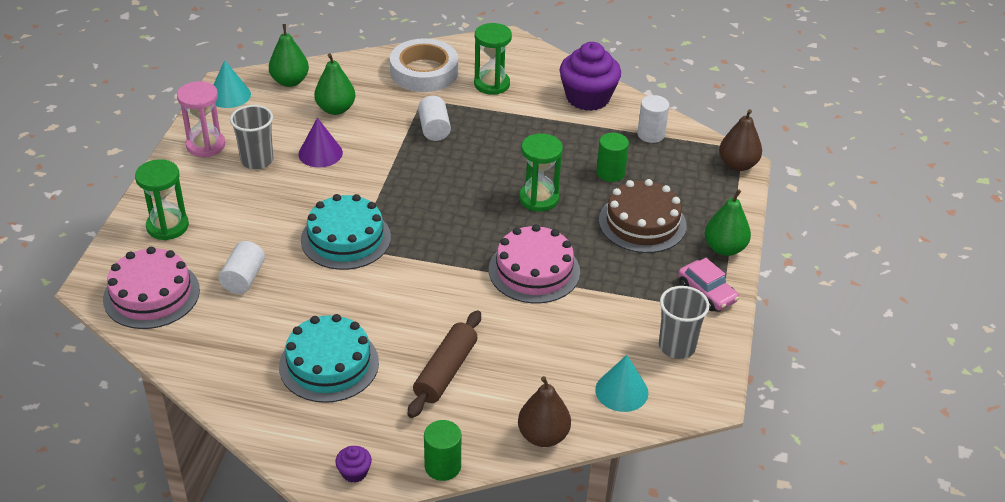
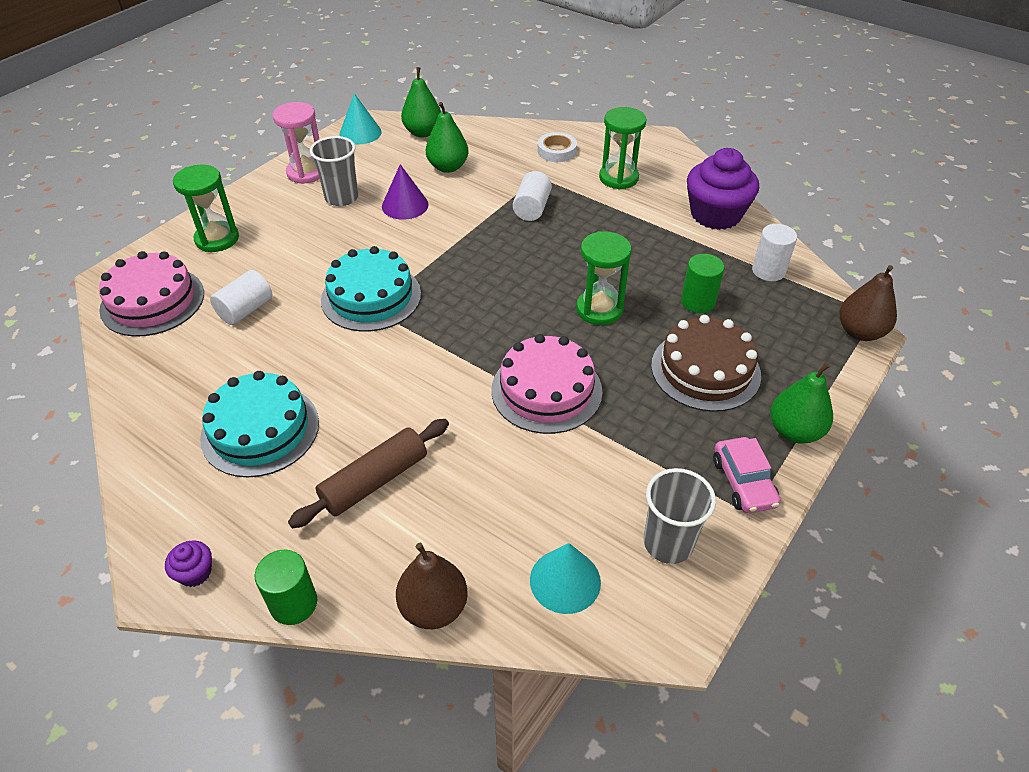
camera: 25 degrees right, 5 degrees up
(424, 72) = (556, 151): white tape -> white tape, size x0.54

